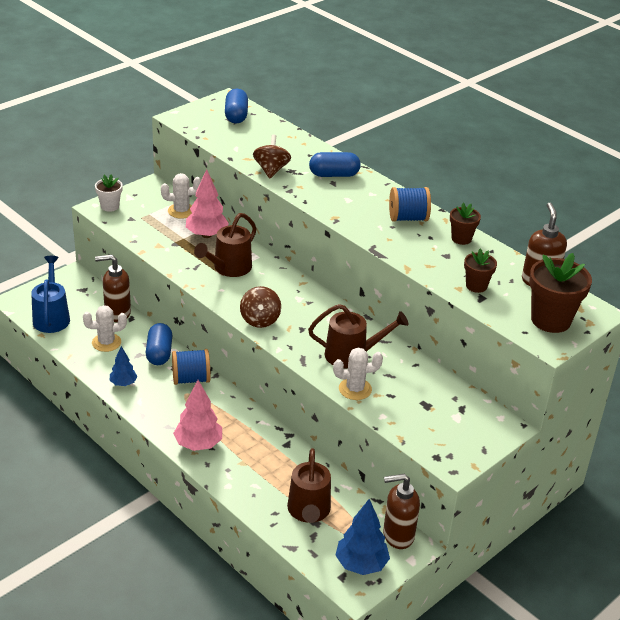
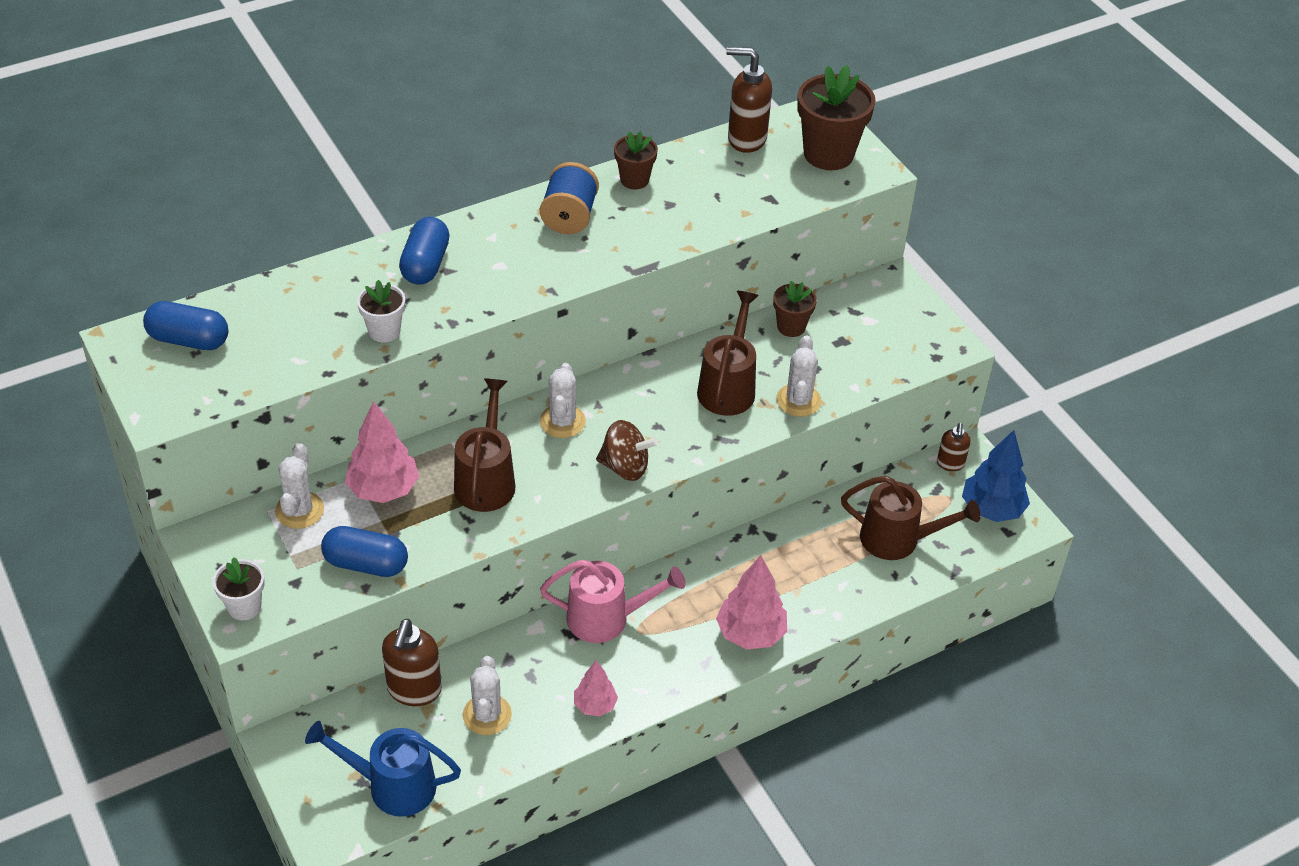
camera: 75 degrees left, 10 degrees up
(123, 383) = (595, 705): blue tree -> pink tree
(159, 353) = (535, 648): blue capsule -> blue capsule (366, 564)
(191, 379) = (607, 618): blue spool -> pink watering can
(228, 269) = (486, 479): brown watering can -> brown watering can turned 135 degrees counterclockwise
(271, 170) = (384, 331): brown spinning top -> white flower pot
(288, 290) = (562, 421): none -> white cactus
(397, 535) = (950, 464): brown soap dispenser -> brown soap dispenser, size x0.58
(476, 286) = (744, 196): brown flower pot -> brown flower pot (791, 327)

